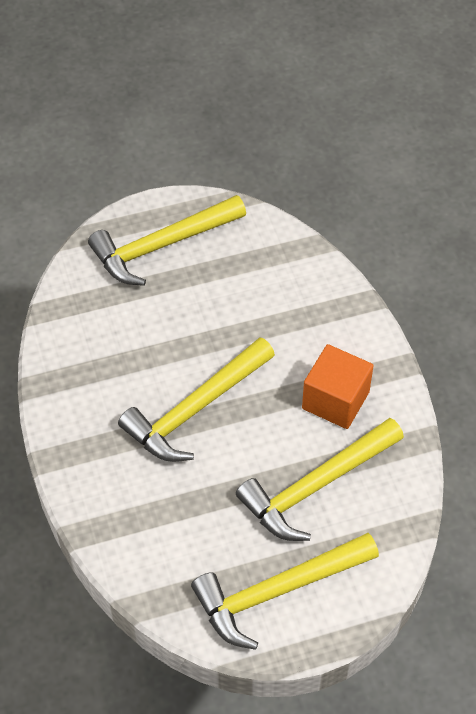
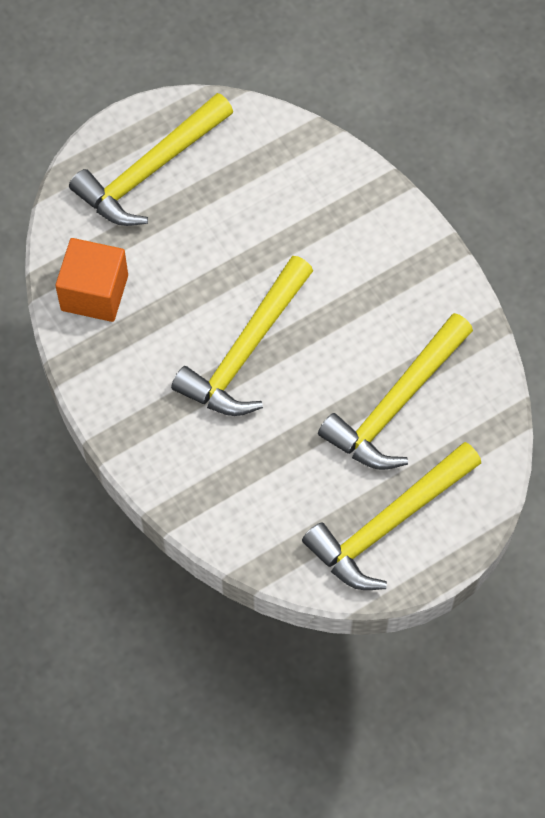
camera: 15 degrees left, 10 degrees up
(335, 400) = (389, 305): orange cube -> orange cube (94, 293)

